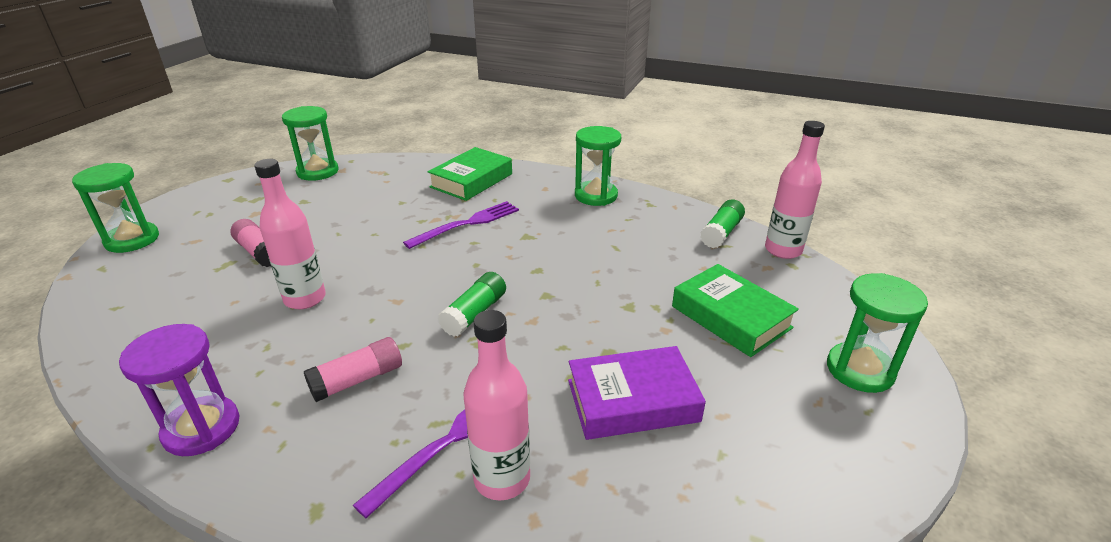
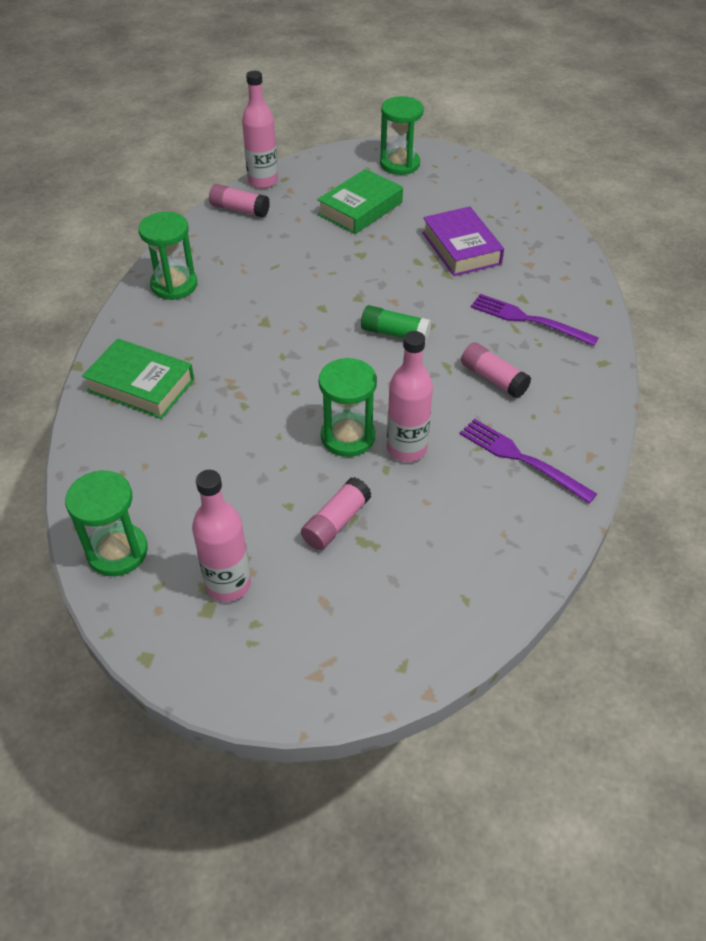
camera: 100 degrees left, 15 degrees up
(132, 240) = (335, 675): green hourglass -> green hourglass (348, 437)
(201, 428) = (573, 446): purple hourglass -> none
(467, 224) = (246, 368): purple fork -> purple fork (521, 458)
(502, 478) = (545, 293): pink bottle -> pink bottle (228, 584)
(721, 233) = (239, 209): green glue stick -> pink glue stick

